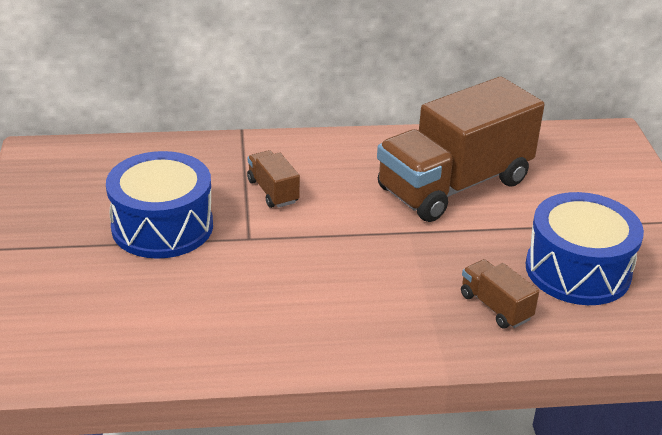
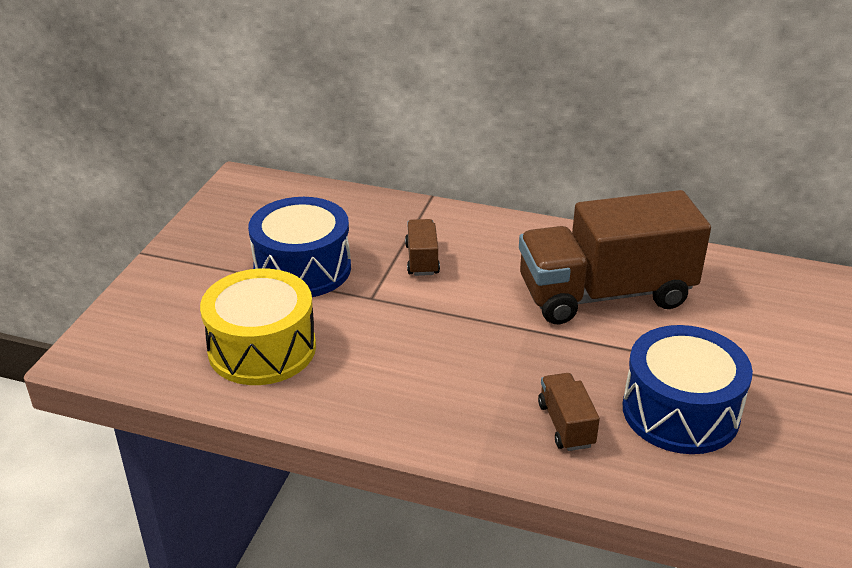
camera: 25 degrees right, 0 degrees up
(175, 313) = (262, 349): none -> yellow drum

